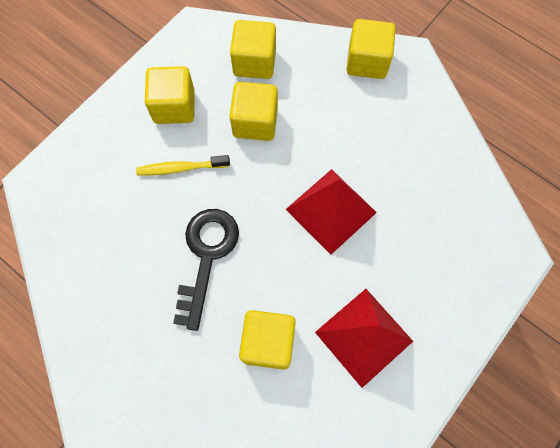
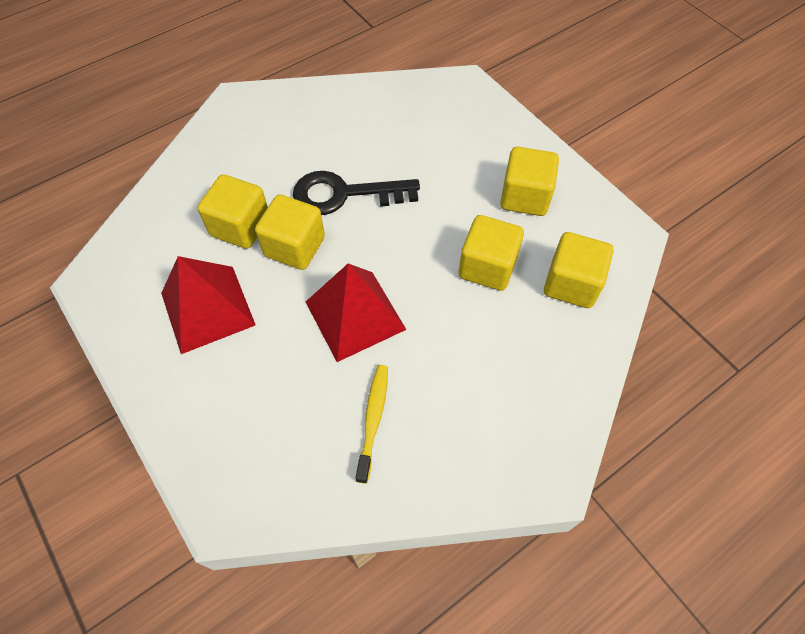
camera: 105 degrees right, 10 degrees down
(181, 168) = (448, 190): yellow toothbrush -> yellow toothbrush (373, 419)
(206, 257) = (345, 194): black key -> black key turned 150 degrees clockwise
(367, 62) = (551, 414): yellow cube -> yellow cube (294, 247)

